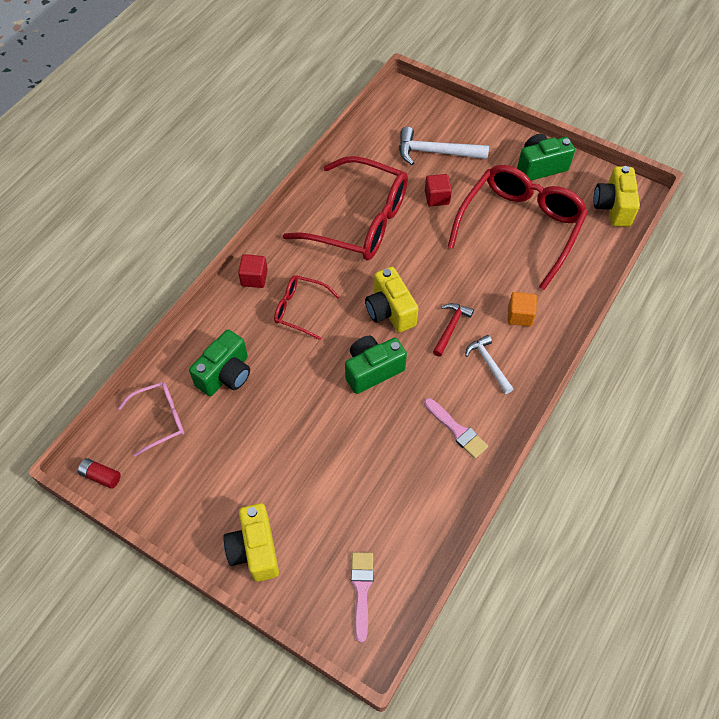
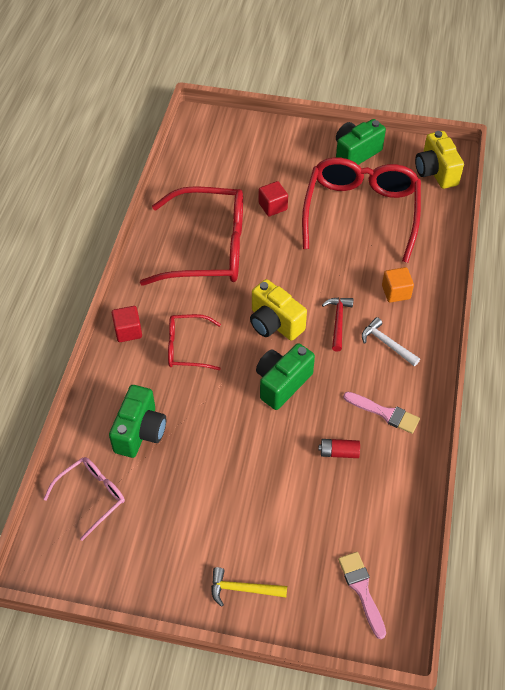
camera: 20 degrees left, 5 degrees down
(101, 476) = (54, 572): red battery -> red battery (339, 452)
(255, 550) = (243, 589): yellow camera -> yellow hammer
(435, 152) = (253, 165): white hammer -> none

